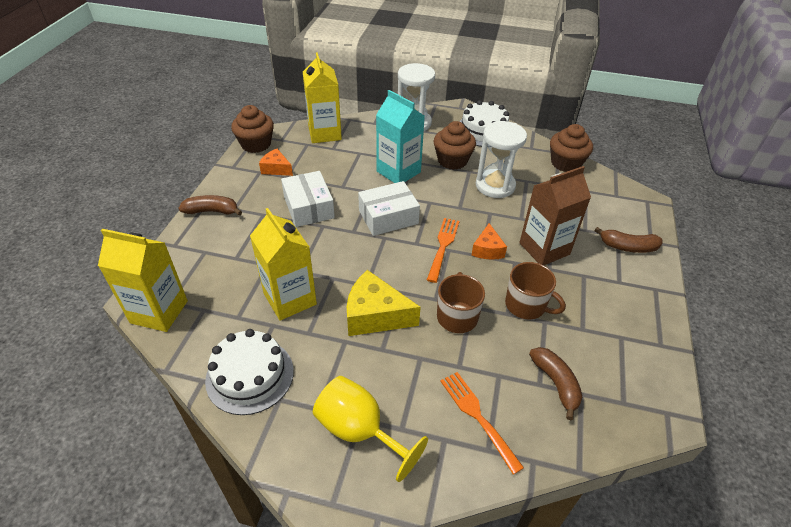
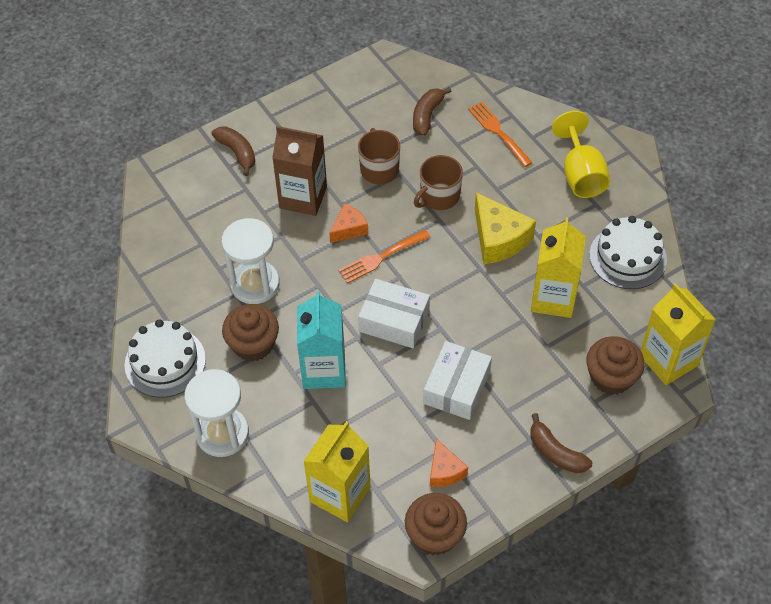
camera: 135 degrees left, 10 degrees up
(478, 417) = (499, 132): orange fork -> orange fork turned 135 degrees clockwise
(565, 163) = (152, 259): brown cupcake -> brown cupcake (611, 377)

